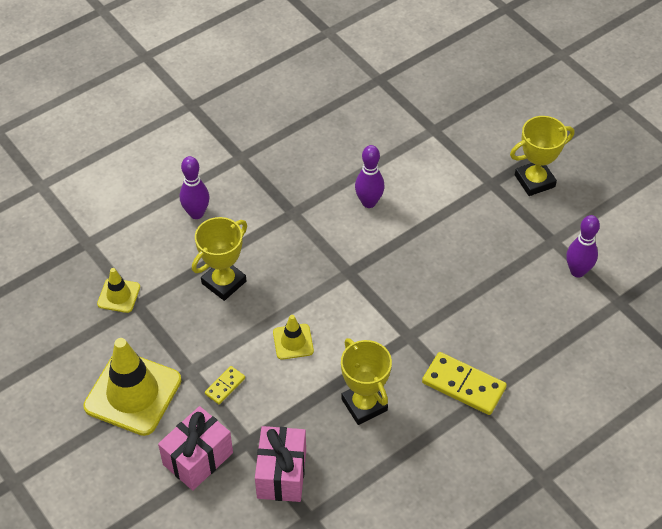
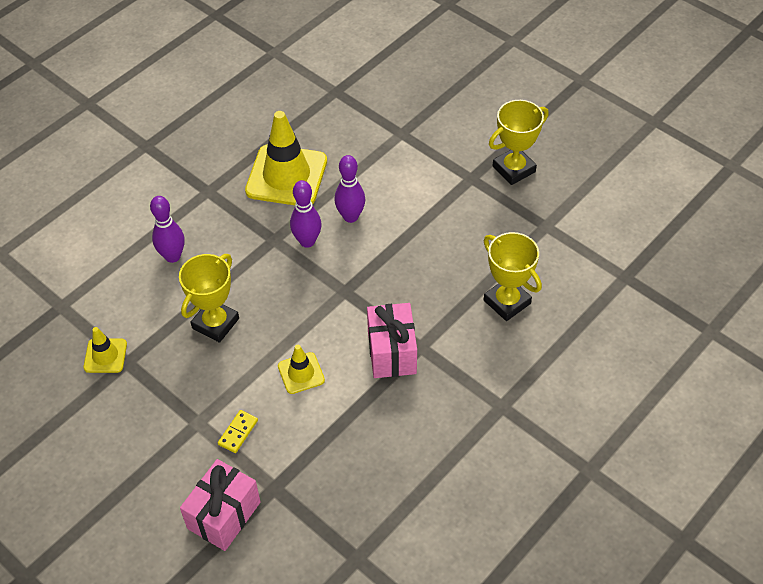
camera: 10 degrees left, 0 degrees up
(133, 393) = (140, 457): yellow traffic cone -> yellow traffic cone (286, 176)
(281, 474) = (317, 515): pink gift -> pink gift (392, 352)
(364, 405) = (389, 426): yellow trophy -> yellow trophy (507, 302)
(463, 385) = (487, 388): yellow domino -> none
(577, 271) = (576, 252): purple bowling pin -> purple bowling pin (307, 241)

